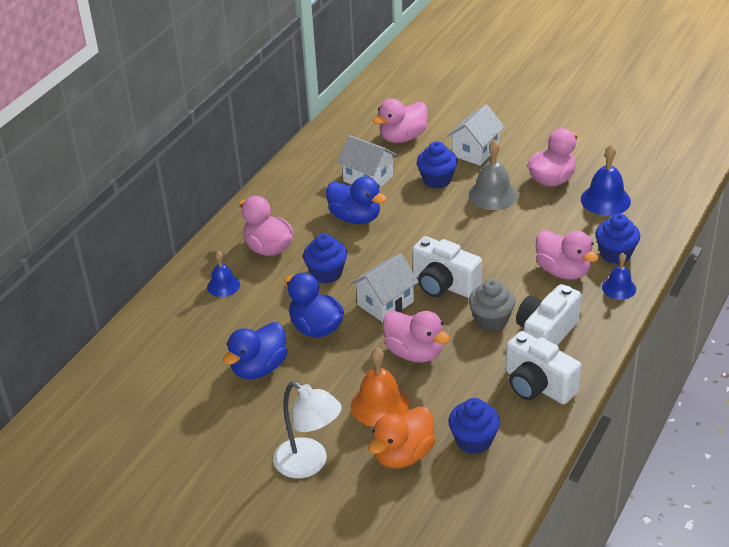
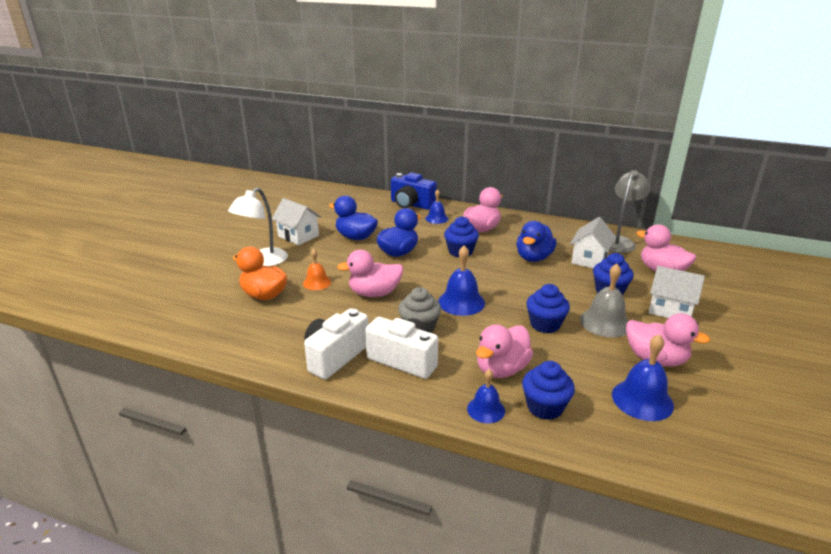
camera: 80 degrees right, 10 degrees down
(167, 307) = (411, 204): none -> blue camera
(332, 149) = (619, 242): none -> grey lamp
(379, 405) = (317, 282): orange bell -> orange bell, size x0.63
(385, 303) = (431, 277): white house -> white house (298, 236)
(414, 353) = (374, 293): pink duck -> pink duck turned 45 degrees clockwise
(443, 284) = (461, 302): white camera -> blue bell
(473, 440) = (273, 325): blue cupcake -> blue cupcake (545, 324)

